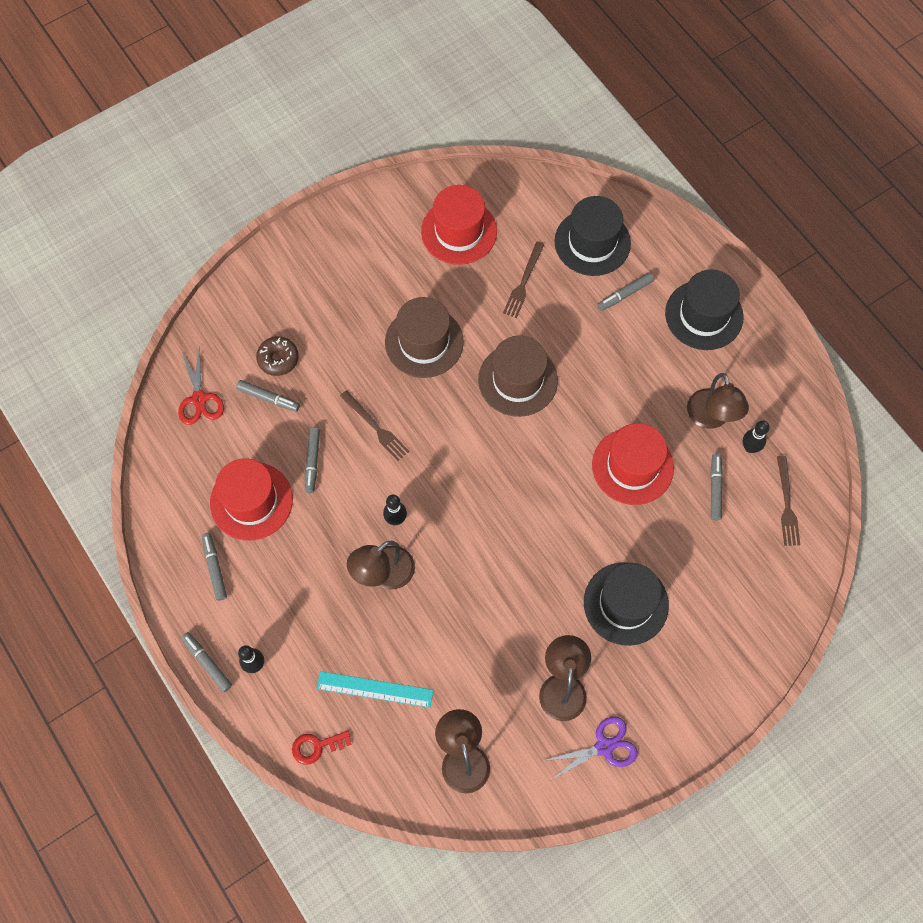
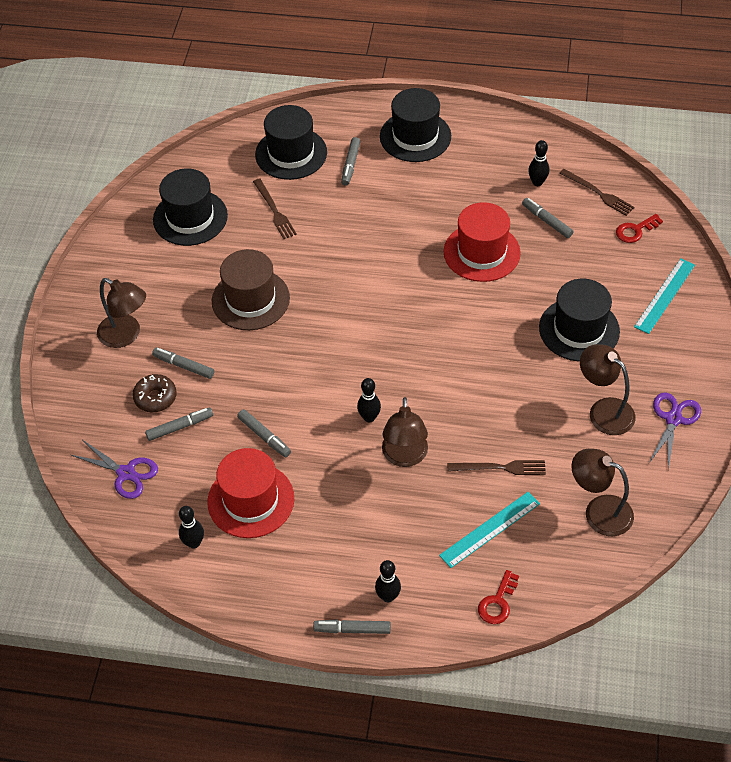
camera: 45 degrees left, 15 degrees down
(184, 495) = (194, 543): none -> black bowling pin
(199, 399) = (126, 473): red scissors -> purple scissors
(215, 568) = (278, 566): grey marker -> grey marker (184, 366)
(375, 427) = (283, 377): brown fork -> brown fork (500, 468)
(459, 231) = (190, 217): red hat -> black hat
(518, 380) = (344, 268): brown hat -> none
(711, 418) = (493, 186): brown lamp -> brown lamp (126, 335)
(727, 643) = (664, 295): none -> turquoise ruler
(775, 565) = (635, 230): none -> red key

